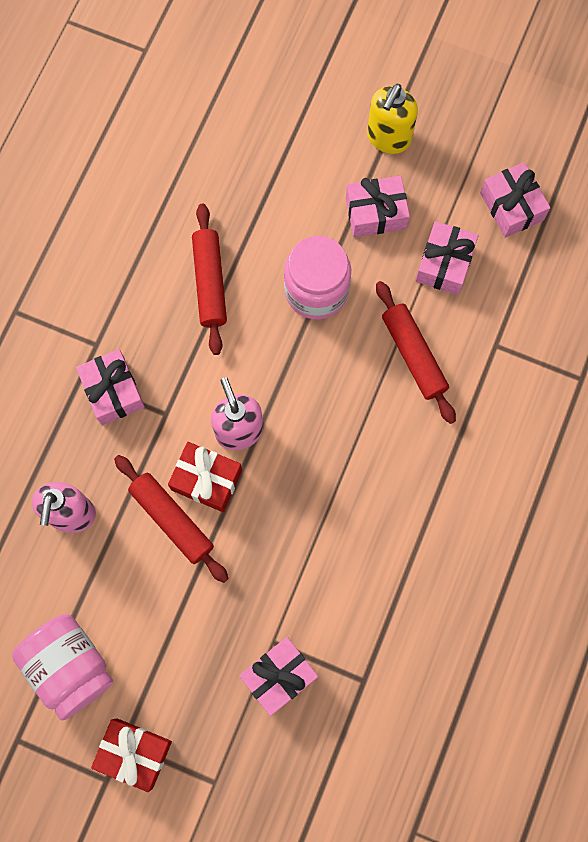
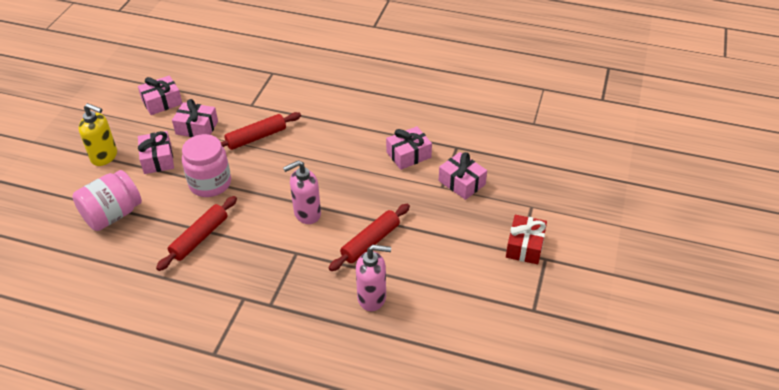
camera: 95 degrees left, 30 degrees down
(70, 667) = (478, 286): pink jar -> pink jar (112, 215)
(113, 391) = (280, 284): pink gift -> pink gift (408, 155)
(206, 480) = (341, 227): red gift -> none
(210, 283) = (199, 238): red rolling pin -> red rolling pin turned 45 degrees counterclockwise

